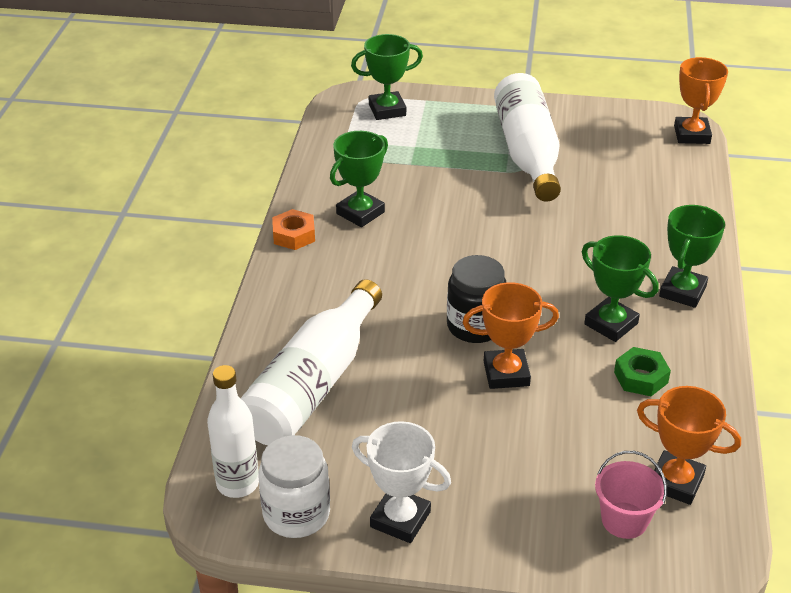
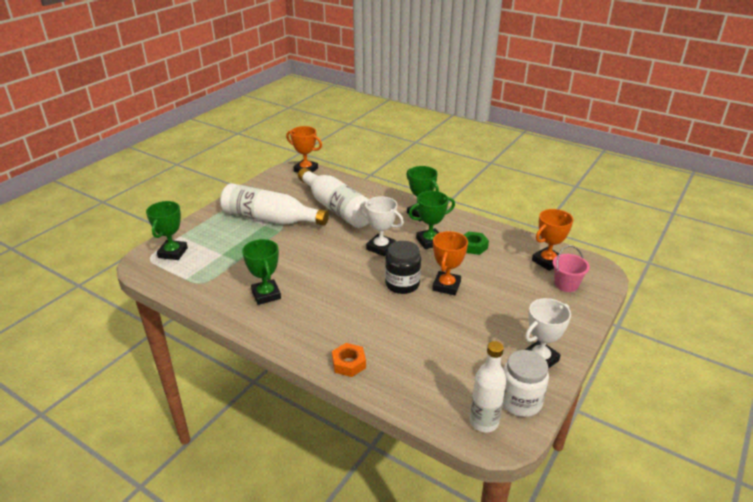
camera: 65 degrees left, 5 degrees down
(294, 235) = (262, 329): orange nut -> orange nut (348, 363)
(312, 385) = (412, 362): white bottle -> white bottle (336, 208)
(548, 277) = (381, 247): none -> white trophy

